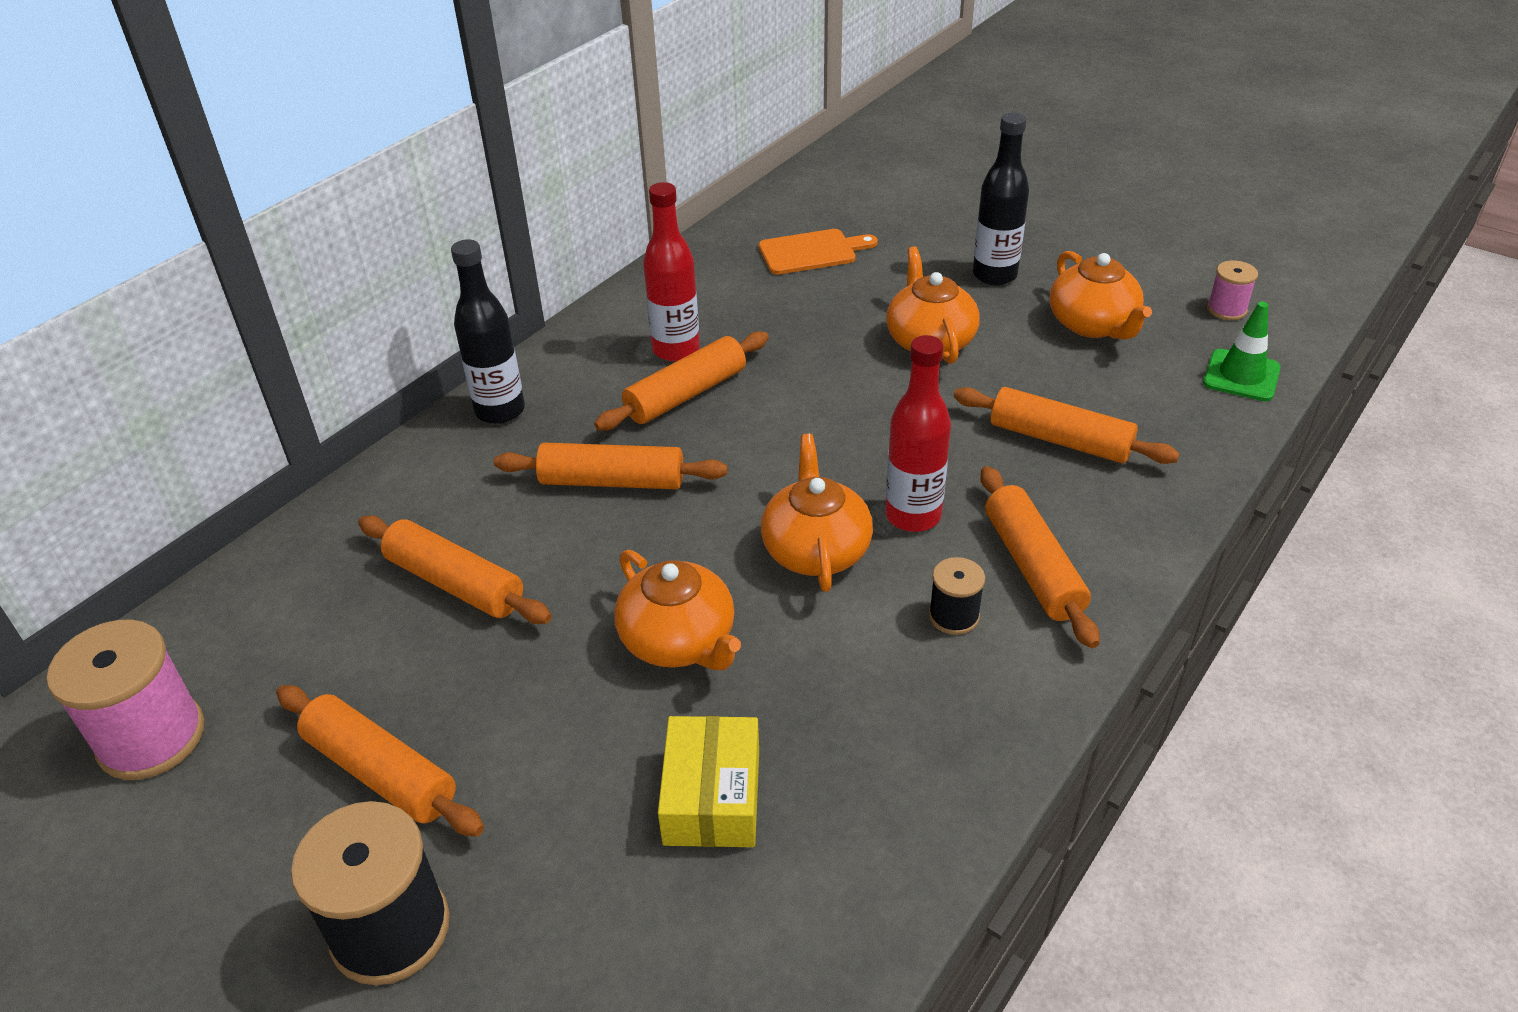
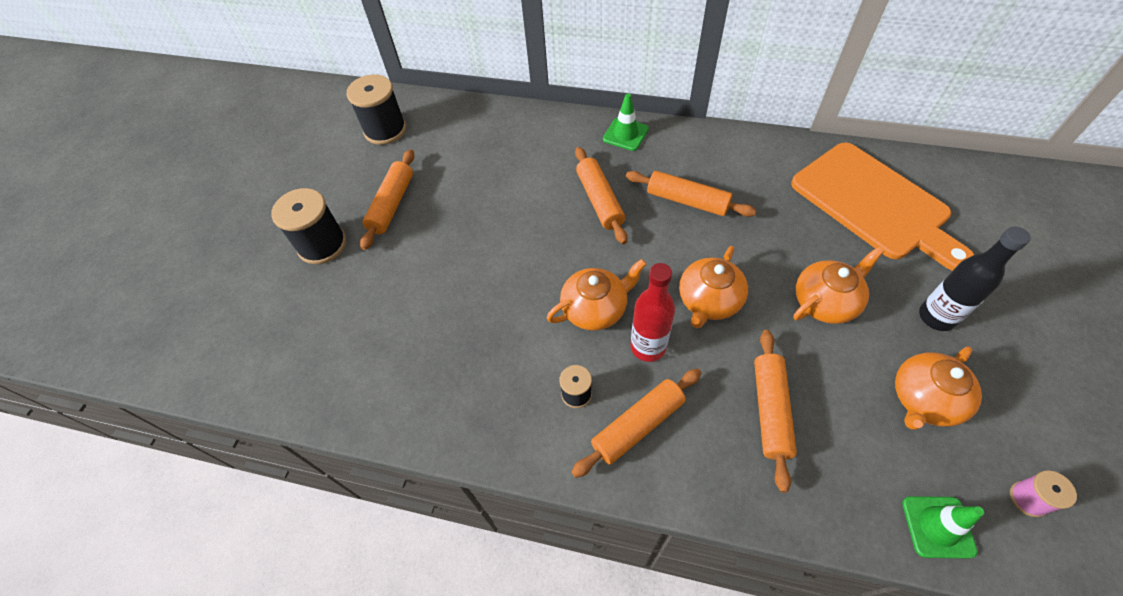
camera: 70 degrees right, 15 degrees up
(151, 738) = (385, 130): pink spool -> black spool
(455, 583) = (502, 176): orange rolling pin -> none
(500, 411) = (625, 134): black bottle -> green traffic cone
(676, 350) = (723, 180): red bottle -> none
(679, 641) = (504, 275): orange teapot -> orange teapot (709, 301)
(712, 797) = (416, 326): yellow box -> none
(812, 252) = (874, 204): orange cutting board -> orange cutting board, size x2.08

